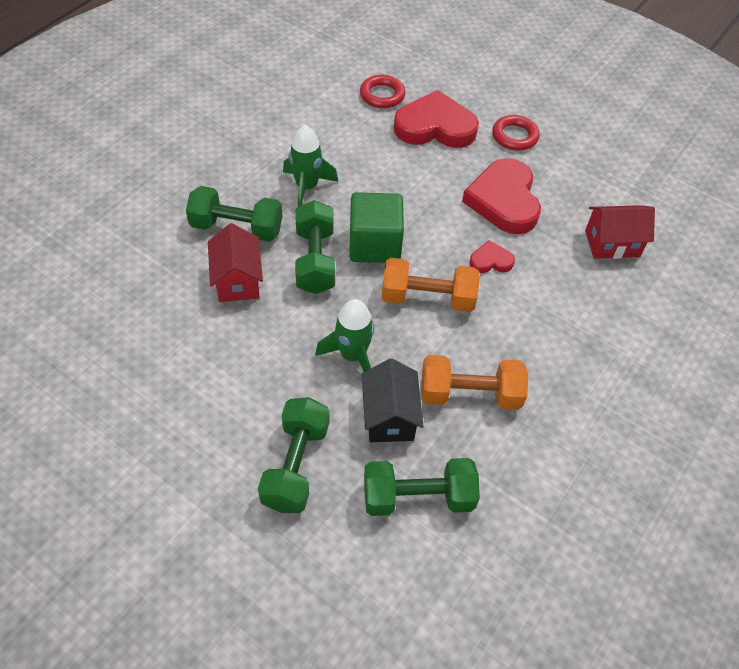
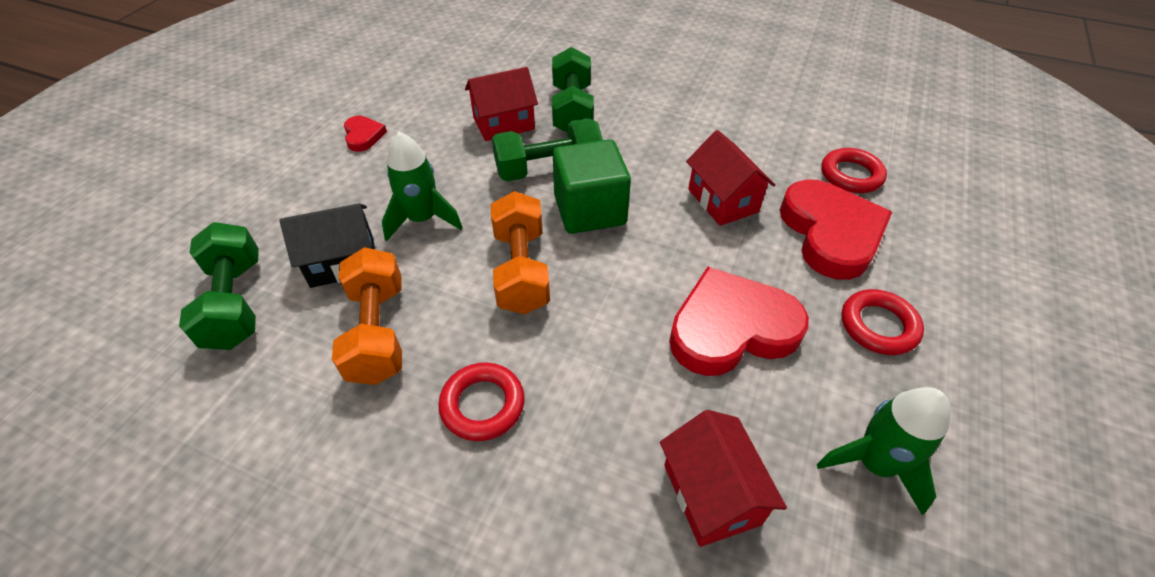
camera: 80 degrees right, 5 degrees down
(296, 465) = (284, 203): green dumbbell -> none
(307, 187) = (653, 143): green rocket -> green rocket (874, 464)
(387, 168) = (723, 200): none -> red house
(491, 261) = (607, 327): red heart -> red heart (363, 136)
(542, 338) = (482, 405): none -> red ring

